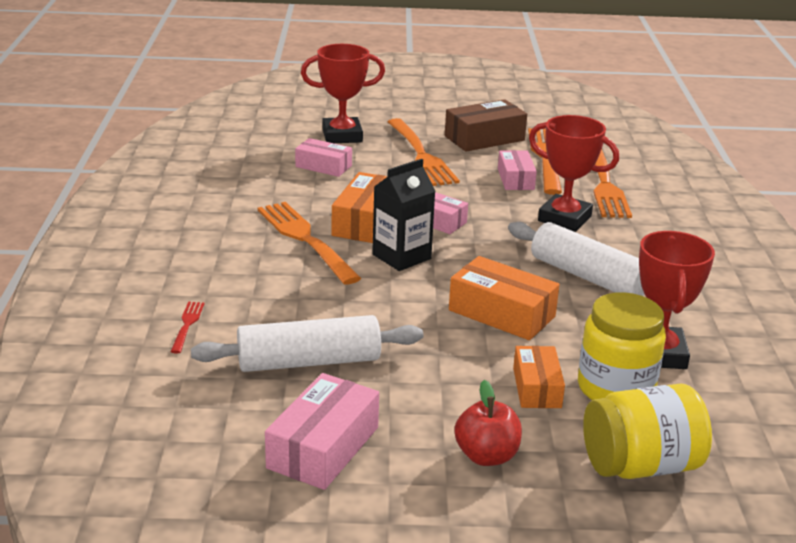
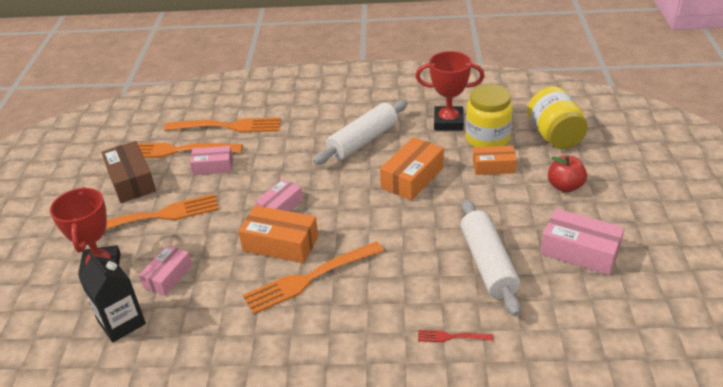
camera: 85 degrees left, 10 degrees up
(401, 257) = (337, 224): black carton -> black carton (121, 322)
(564, 218) = (280, 146): red trophy -> none

